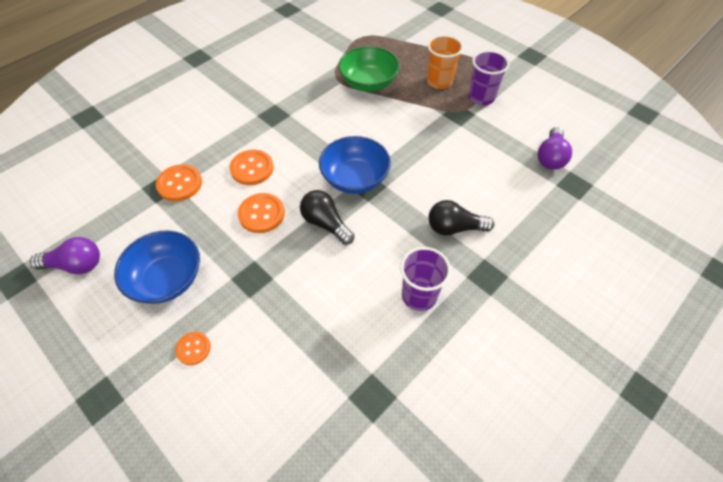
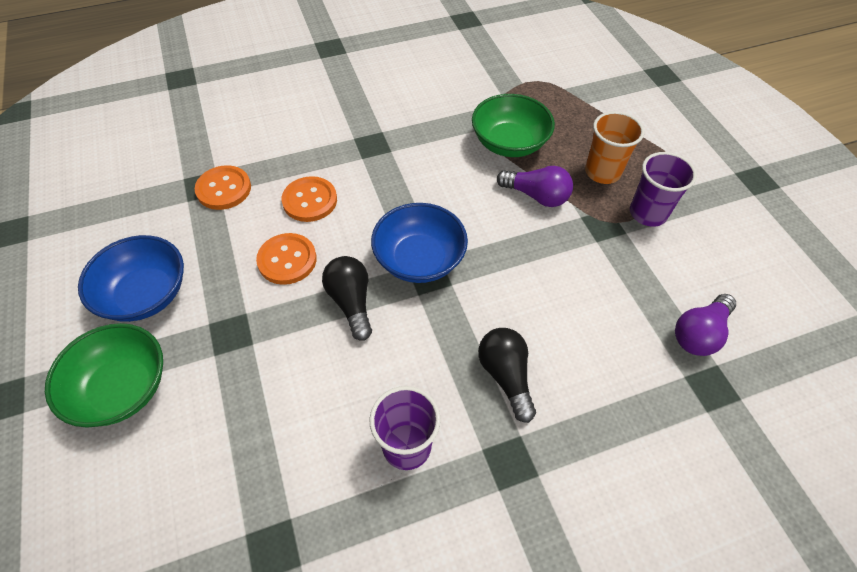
camera: 25 degrees right, 0 degrees up
(76, 265) = (71, 239): purple light bulb -> purple light bulb (536, 196)
(193, 349) = (122, 388): orange button -> green bowl
(454, 228) = (505, 376): black light bulb -> black light bulb turned 45 degrees clockwise

